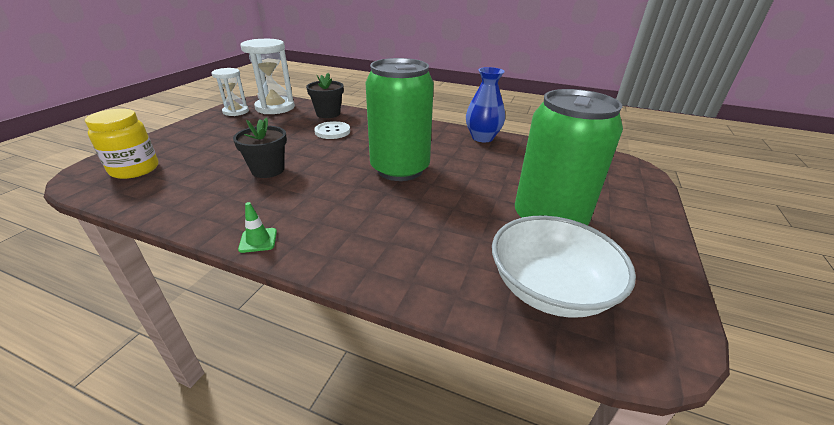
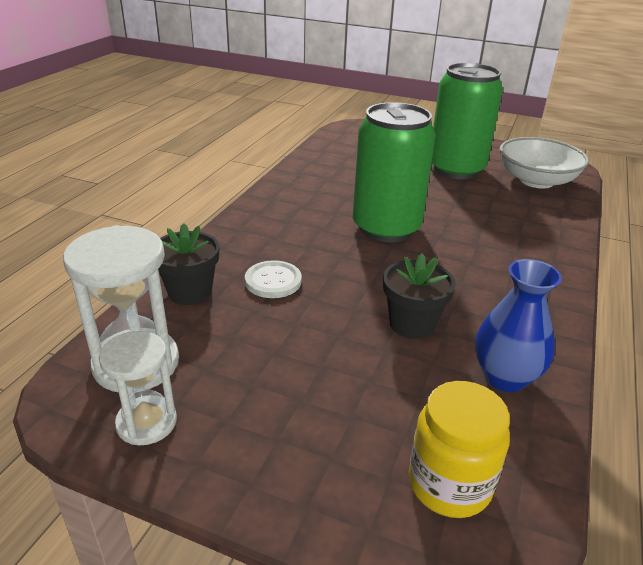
camera: 90 degrees left, 0 degrees up
(258, 240) = (558, 304): green traffic cone -> none
(482, 138) = (296, 177): blue vase -> blue vase (505, 377)

